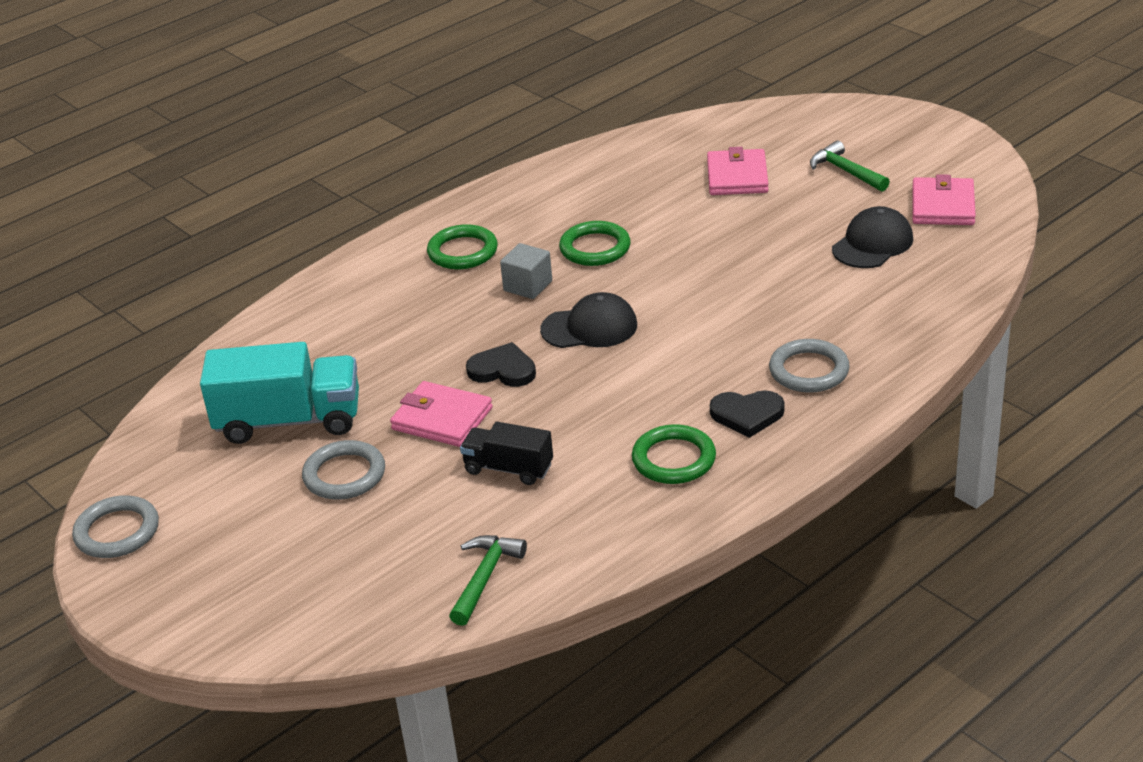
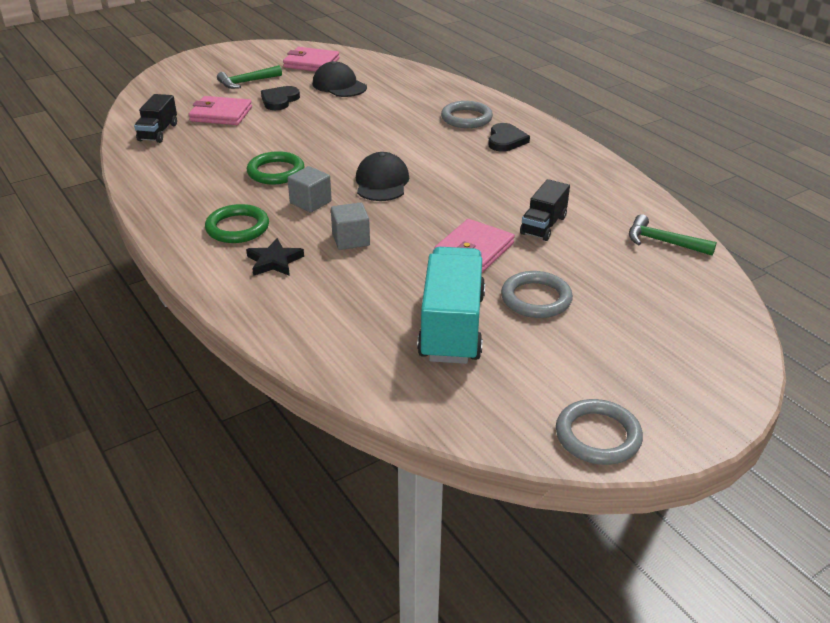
camera: 85 degrees left, 0 degrees up
(399, 288) = (274, 261): none -> black star
(450, 328) = (351, 240): none -> grey cube
(503, 370) = (420, 220): black heart -> black heart (279, 100)
(670, 149) = (158, 132): none -> black truck
(674, 459) = (546, 167): green ring -> none

